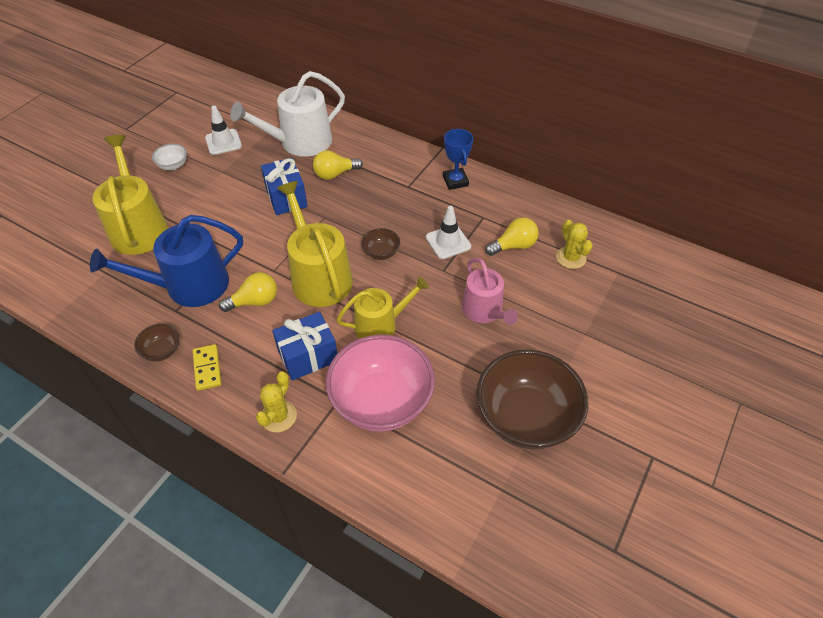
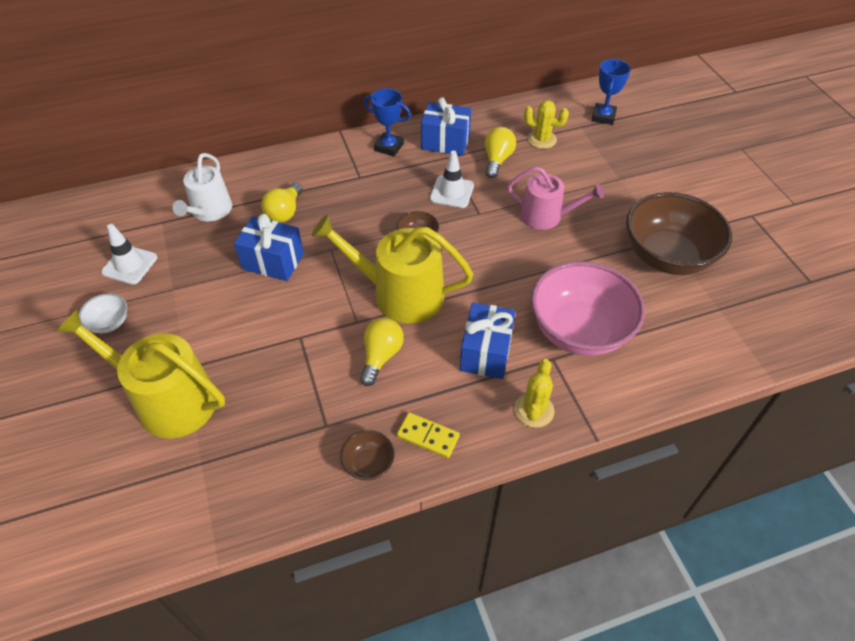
camera: 50 degrees left, 0 degrees up
(189, 286) = (304, 397): blue watering can -> none
(278, 416) = (534, 410): yellow cactus -> yellow cactus turned 45 degrees clockwise
(300, 142) = (209, 211): white watering can -> white watering can, size x0.65
(380, 325) = (498, 285): yellow watering can -> none
(497, 206) = (445, 142): none -> blue gift
(651, 280) = (603, 117): none -> blue trophy

